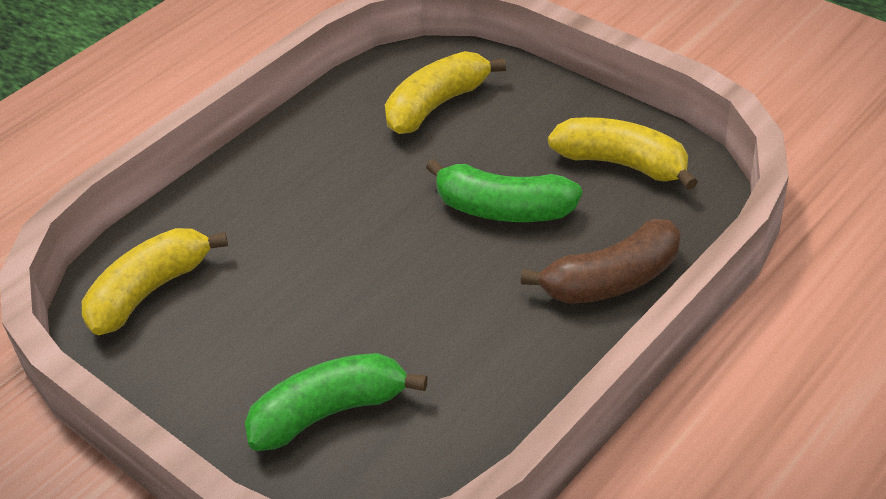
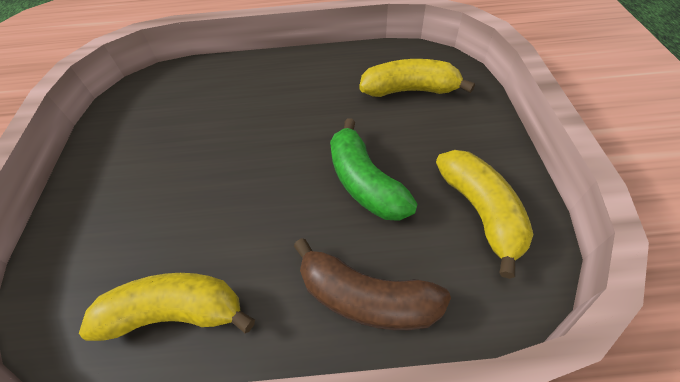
camera: 45 degrees right, 10 degrees up
(150, 291) = (161, 96): yellow banana -> yellow banana (176, 313)
(329, 412) = (119, 233): green banana -> none

